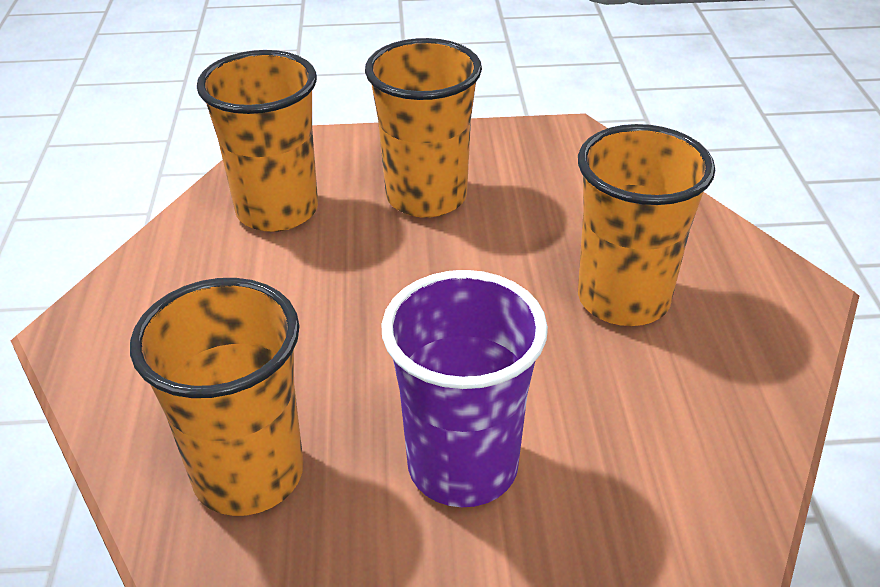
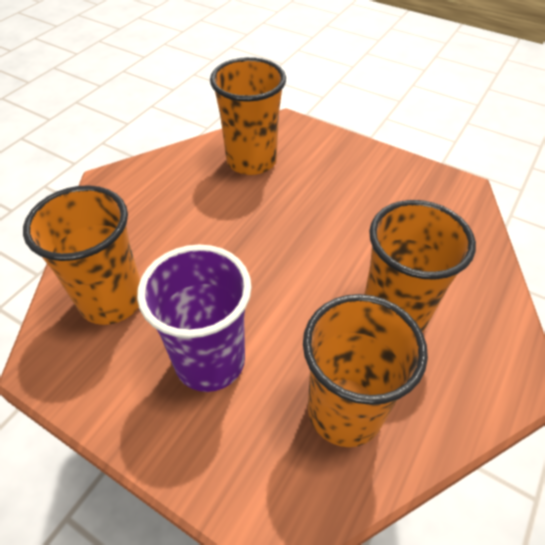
camera: 35 degrees right, 10 degrees up
(426, 197) = (336, 190): orange cup -> orange cup (344, 411)

